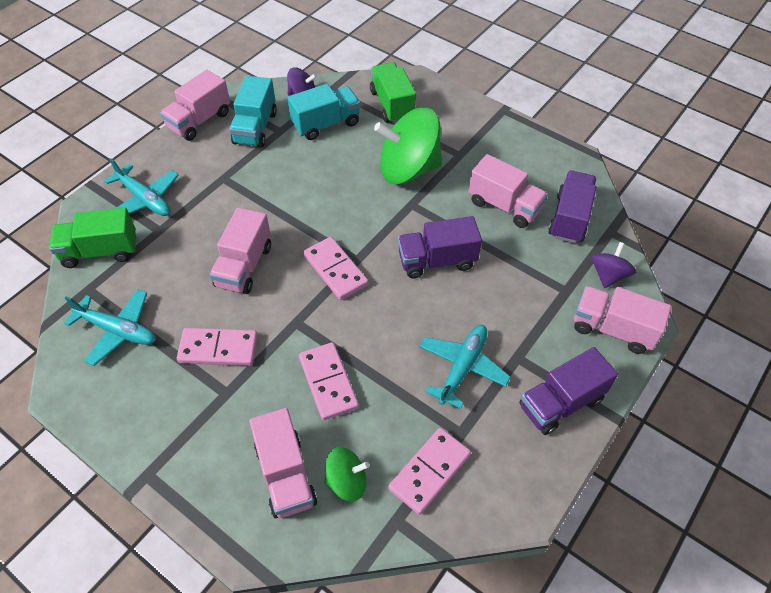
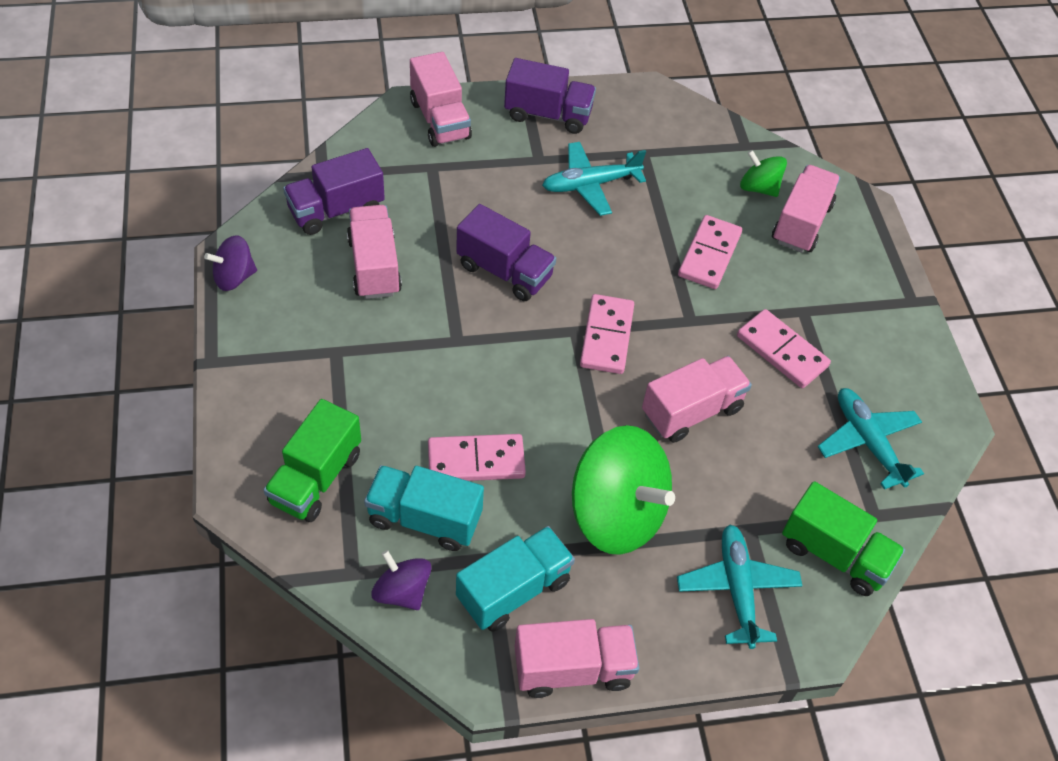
camera: 140 degrees left, 0 degrees up
(408, 169) = (410, 379): green spinning top -> green spinning top (616, 513)
(429, 472) = (692, 150): pink domino -> pink domino (476, 460)
(608, 275) = (381, 149): purple spinning top -> purple spinning top (234, 277)

